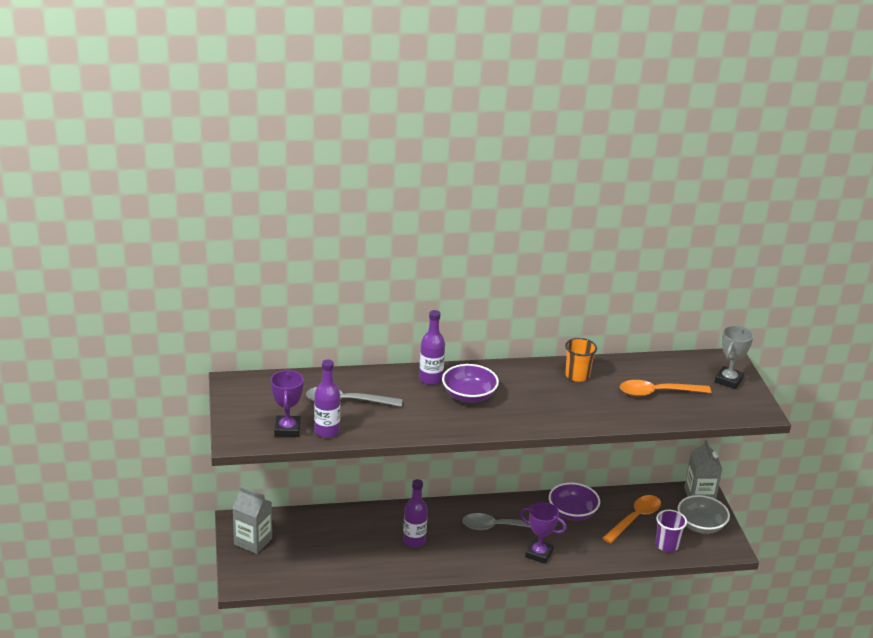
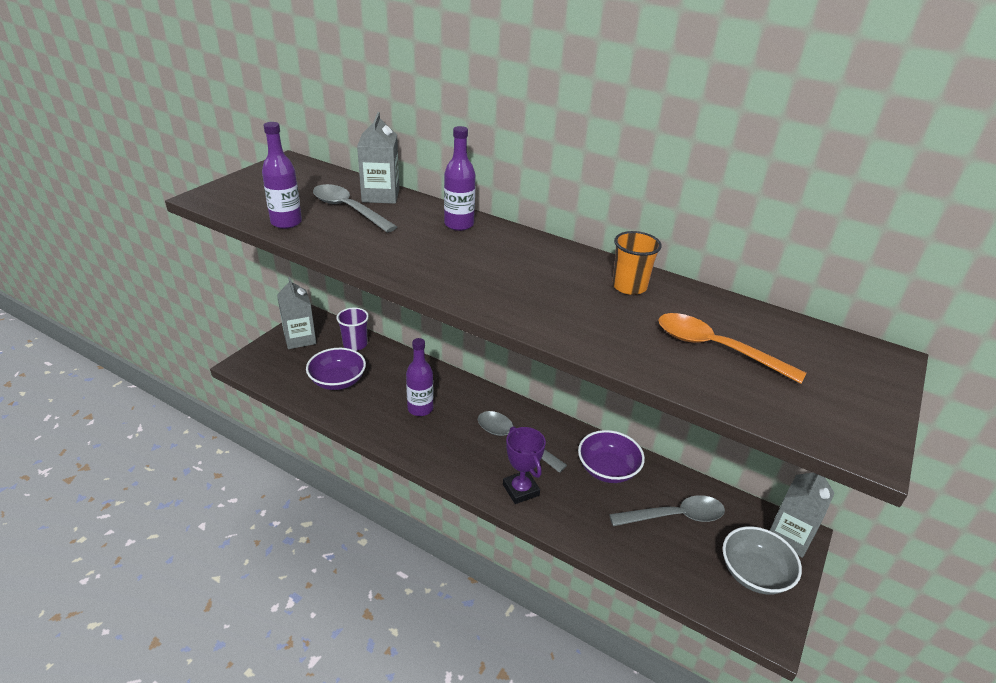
camera: 40 degrees right, 5 degrees up
(287, 429) = (259, 207): purple trophy -> none
(347, 380) = (380, 195): none -> grey carton
(469, 396) = (471, 253): purple bowl -> purple bowl (338, 381)
(635, 519) = (674, 516): orange spoon -> grey spoon
(666, 545) = (682, 570): purple cup -> purple cup (355, 344)
(728, 380) = (853, 382): grey trophy -> none

